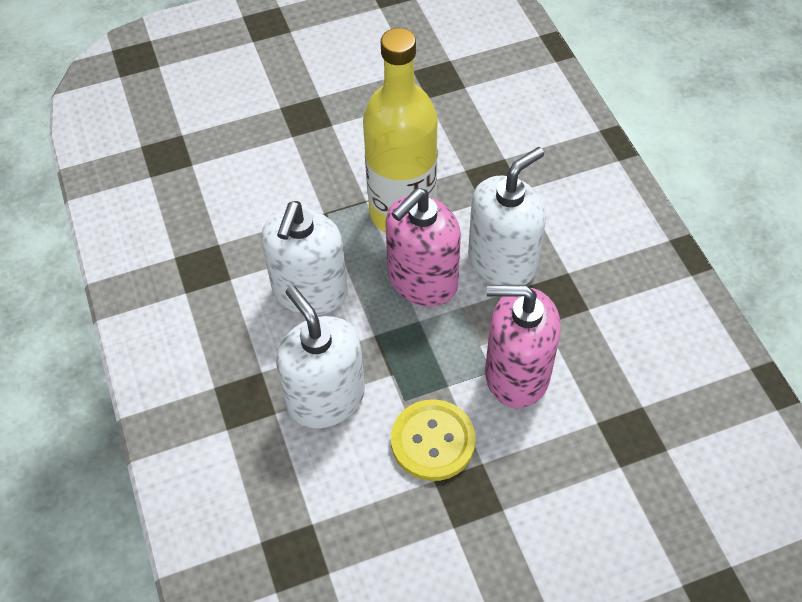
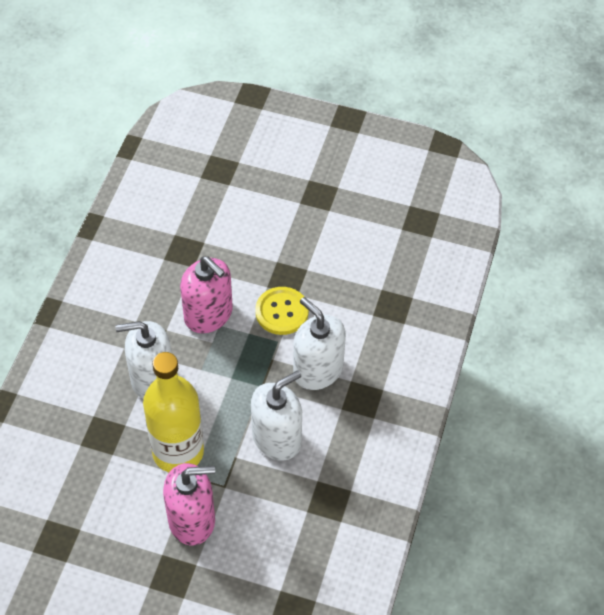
camera: 145 degrees left, 0 degrees up
(326, 398) = (318, 370): white soap dispenser -> white soap dispenser turned 135 degrees clockwise
(422, 280) = (207, 399): pink soap dispenser -> pink soap dispenser (192, 520)

